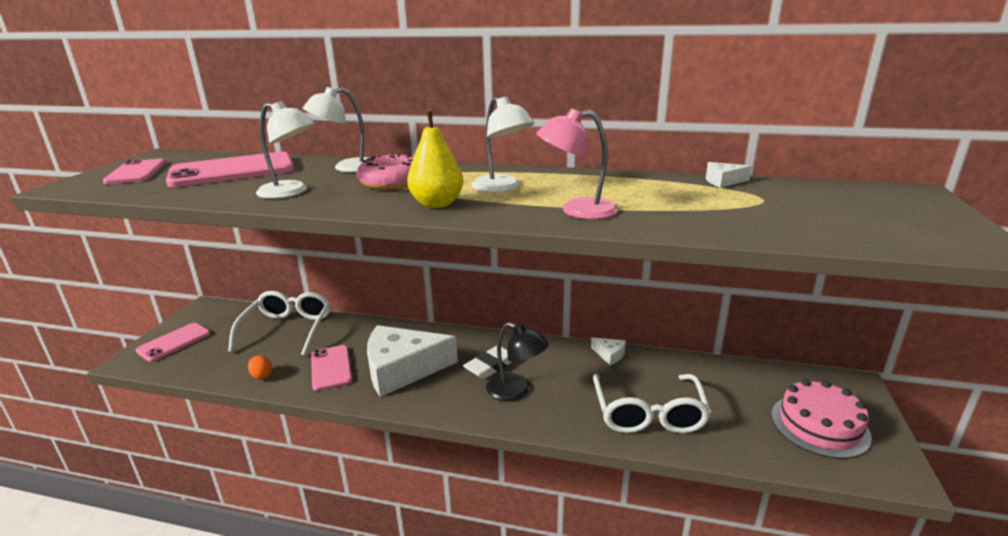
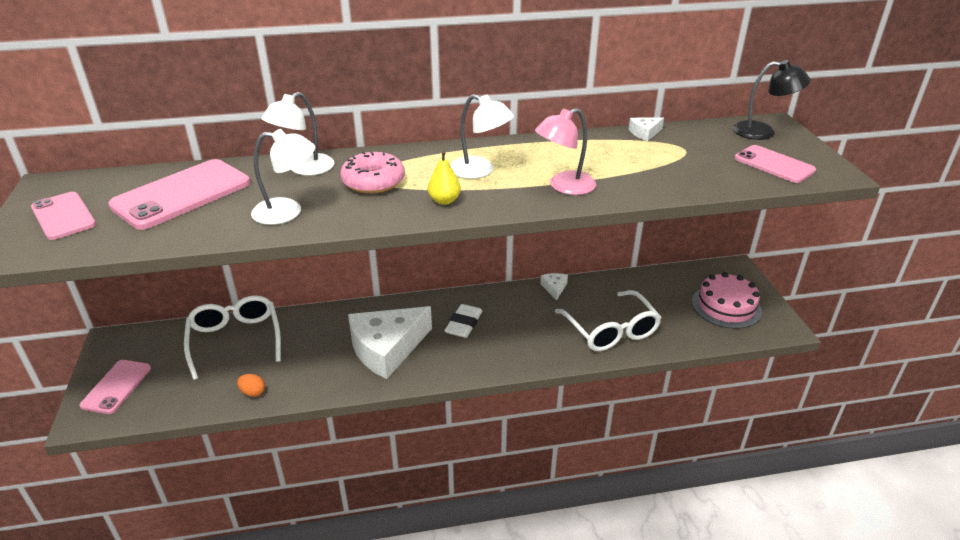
camera: 25 degrees left, 10 degrees up
(331, 368) = (317, 366): pink phone -> pink phone (774, 164)
(437, 204) = (444, 201): yellow pear -> yellow pear, size x0.66
(516, 391) = (500, 340): black lamp -> black lamp (763, 132)
(609, 354) = (554, 288): white cheese -> white cheese turned 105 degrees counterclockwise

